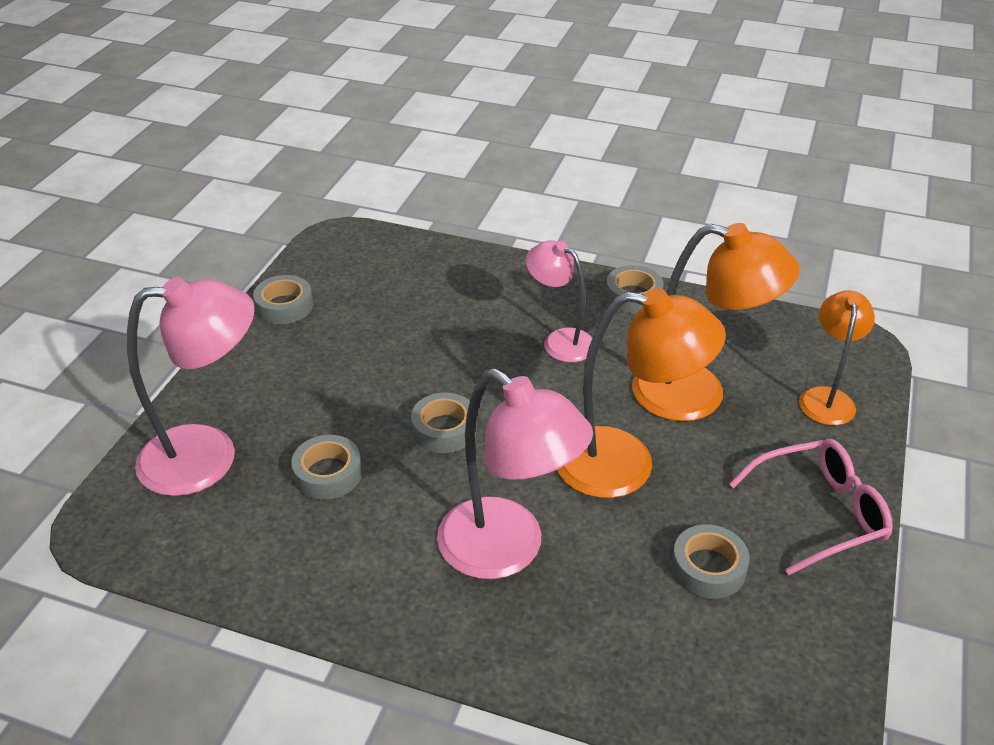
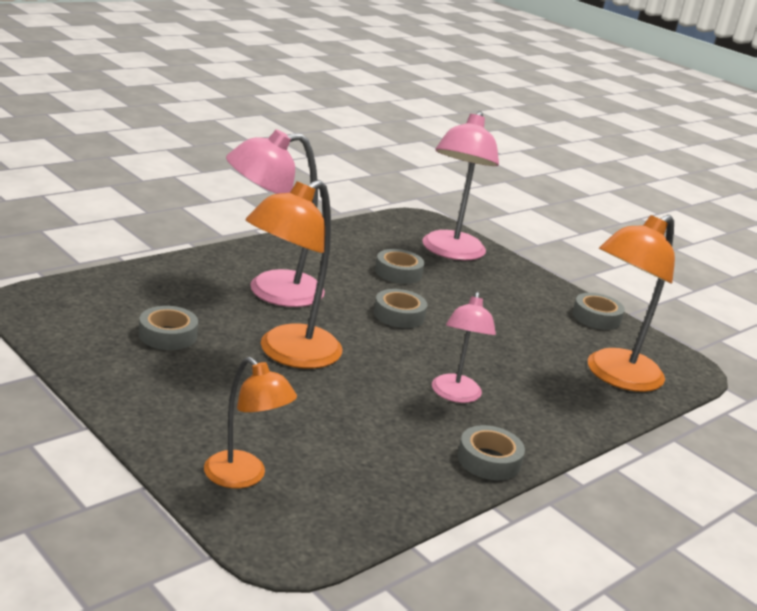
camera: 115 degrees right, 15 degrees down
(560, 341) = (455, 395): pink lamp -> pink lamp turned 120 degrees clockwise
(698, 395) = (323, 418): orange lamp -> orange lamp (615, 376)
(818, 513) = (145, 395): pink glasses -> none

